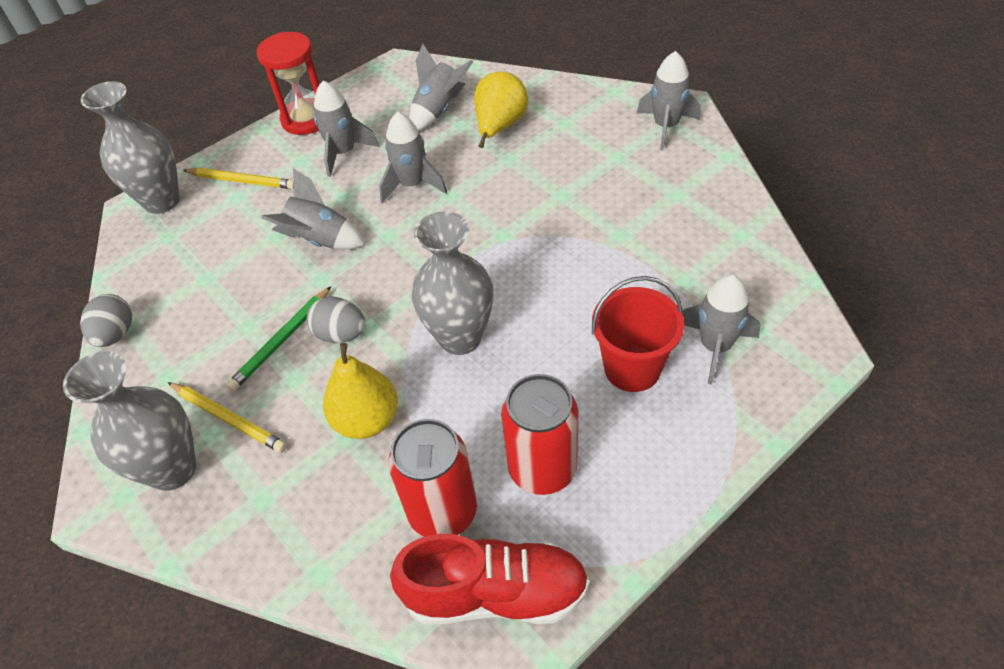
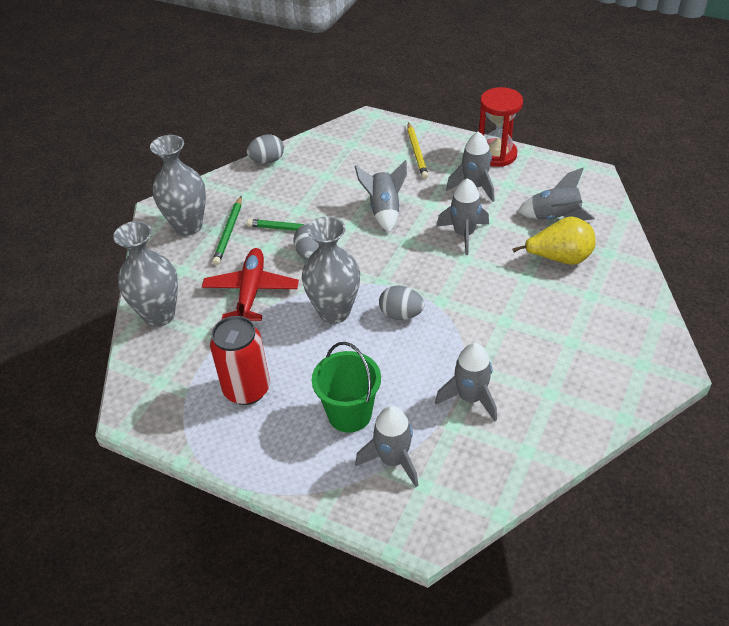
camera: 65 degrees right, 5 degrees down
(162, 201) = (378, 127): grey vase -> grey vase (159, 315)
(229, 418) = (229, 232): yellow pencil -> green pencil
(367, 420) = (251, 292): yellow pear -> red plane
(443, 511) = (200, 351): red can -> none
(495, 593) = (154, 394): red shoe -> none
(503, 276) = (401, 314): none -> grey egg
(632, 368) = (349, 414): red bucket -> green bucket
(666, 127) = (634, 364): grey rocket -> grey rocket (470, 398)

